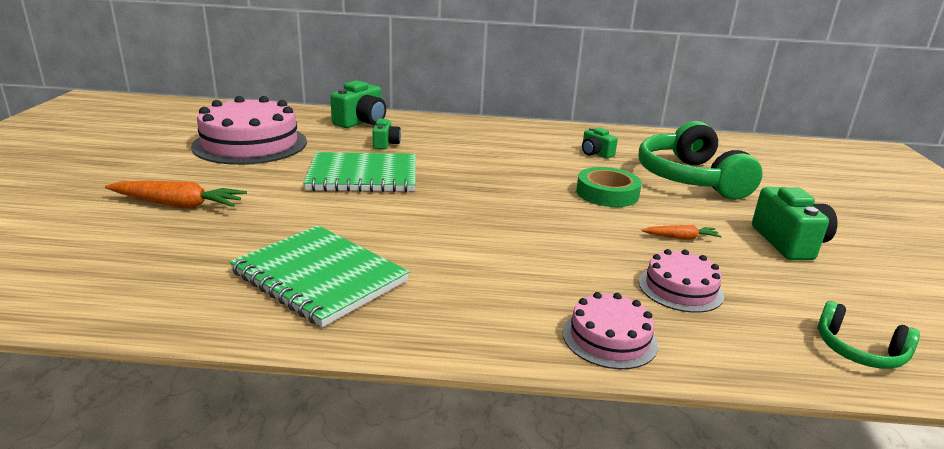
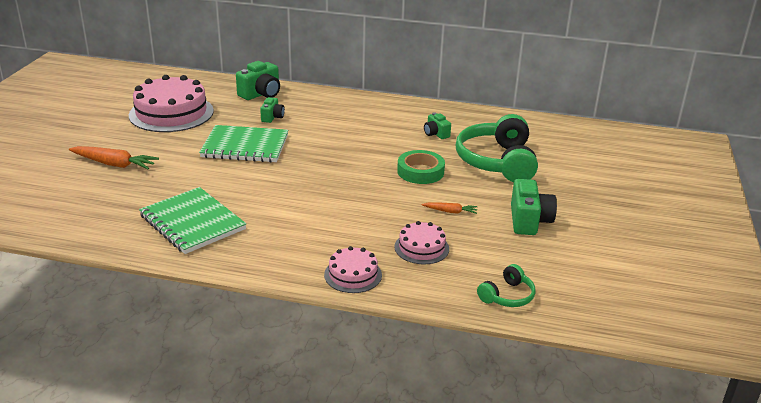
camera: 10 degrees right, 5 degrees up
(859, 351) = (507, 296): green headphones -> green headphones turned 90 degrees counterclockwise

